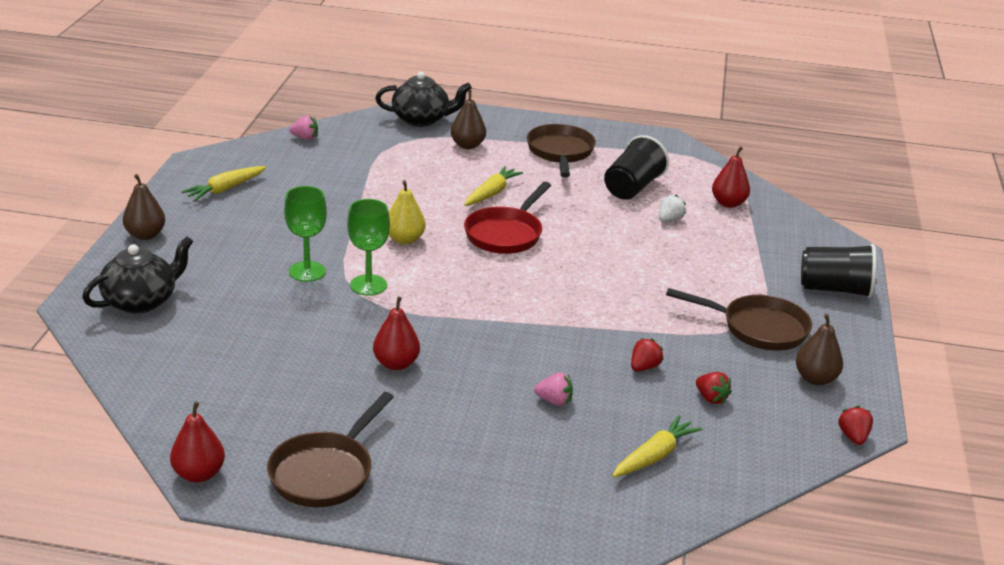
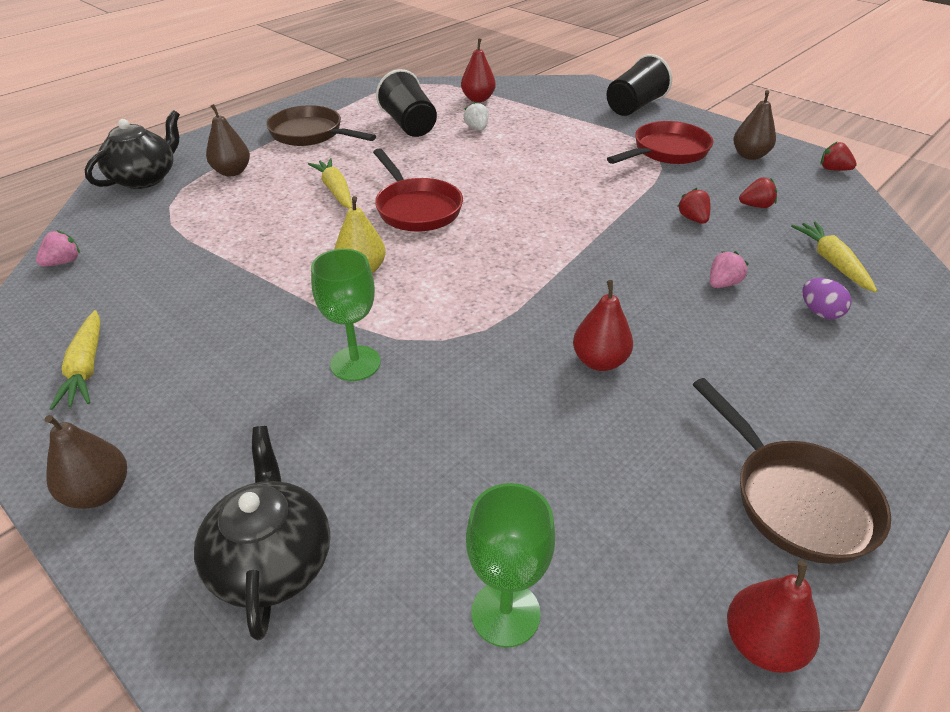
camera: 55 degrees left, 10 degrees up
(368, 285) = (428, 326): green goblet -> green goblet (505, 613)
(563, 458) = (819, 312): none -> purple egg
(758, 328) = (666, 152): brown pan -> red pan

